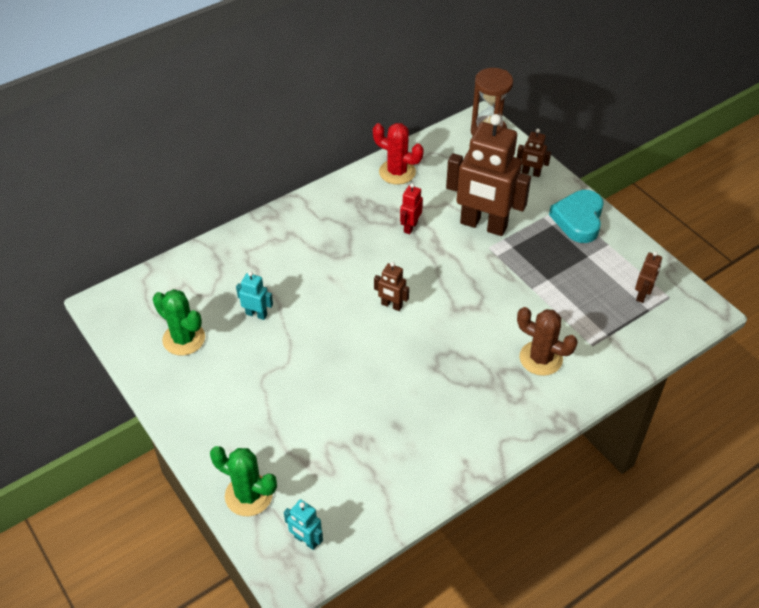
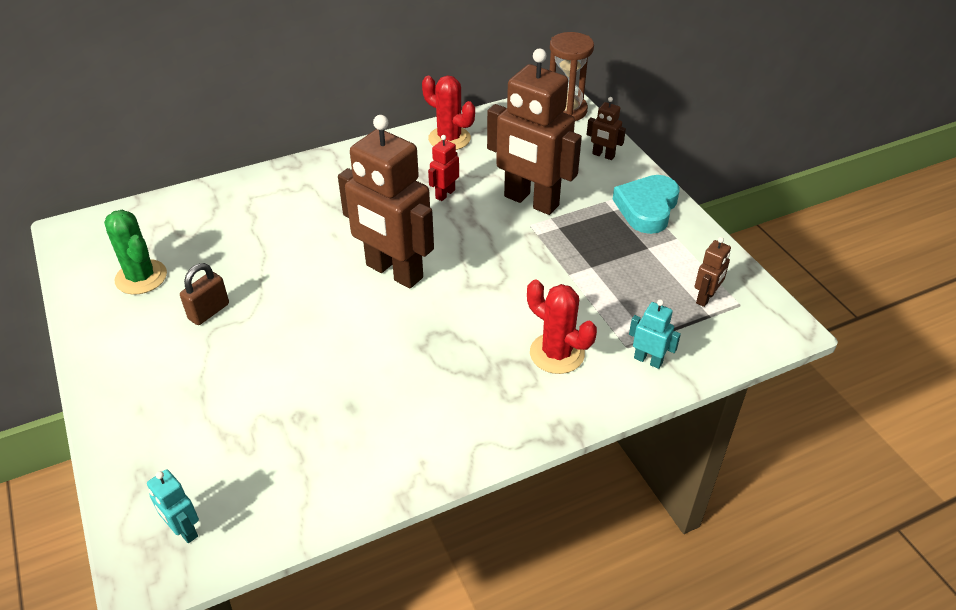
camera: 10 degrees right, 5 degrees down
(248, 495) = (137, 463): green cactus -> none
(253, 361) = (209, 311): none -> brown padlock
(256, 314) = (234, 262): turquoise robot -> turquoise robot (648, 360)
(391, 305) = (394, 272): brown robot -> brown robot, size x2.35
(540, 358) = (557, 353): brown cactus -> red cactus

